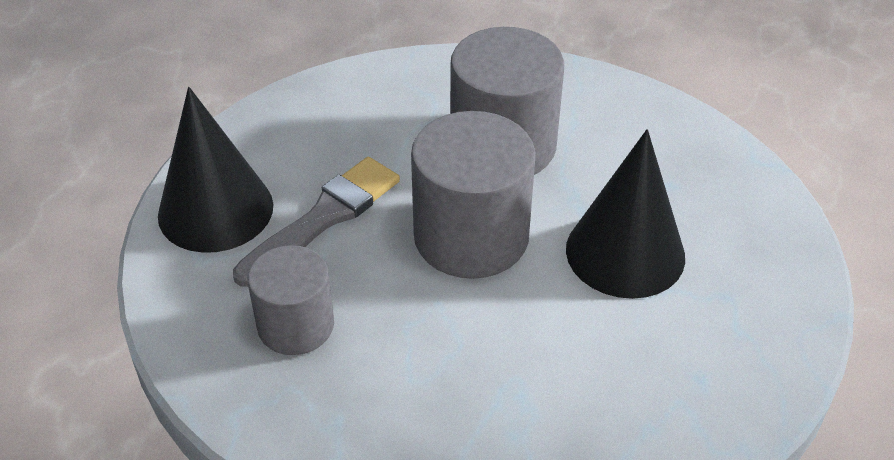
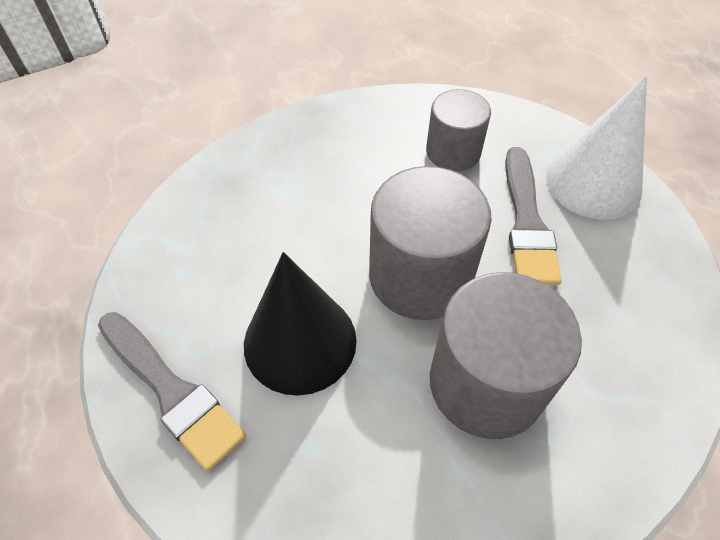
camera: 140 degrees right, 10 degrees up
(215, 210) = (593, 182): black cone -> white cone
(765, 282) = (171, 390): none -> grey brush

